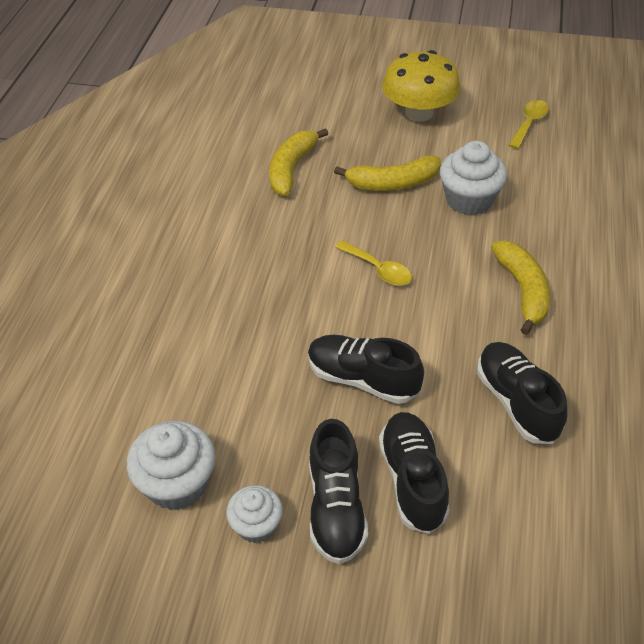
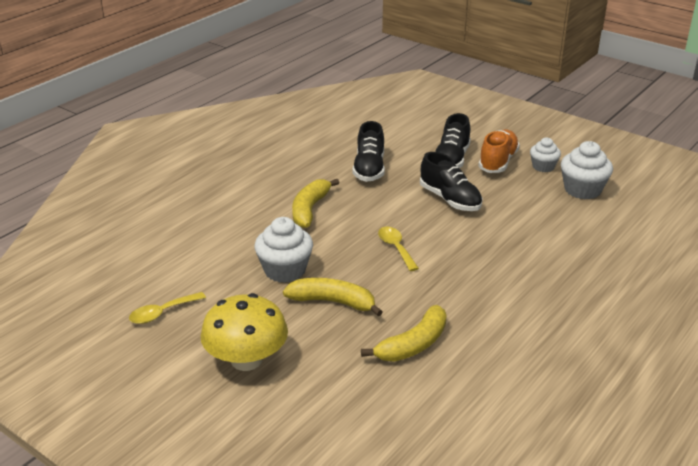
camera: 155 degrees left, 15 degrees down
(336, 507) = (498, 162): black shoe -> orange shoe

